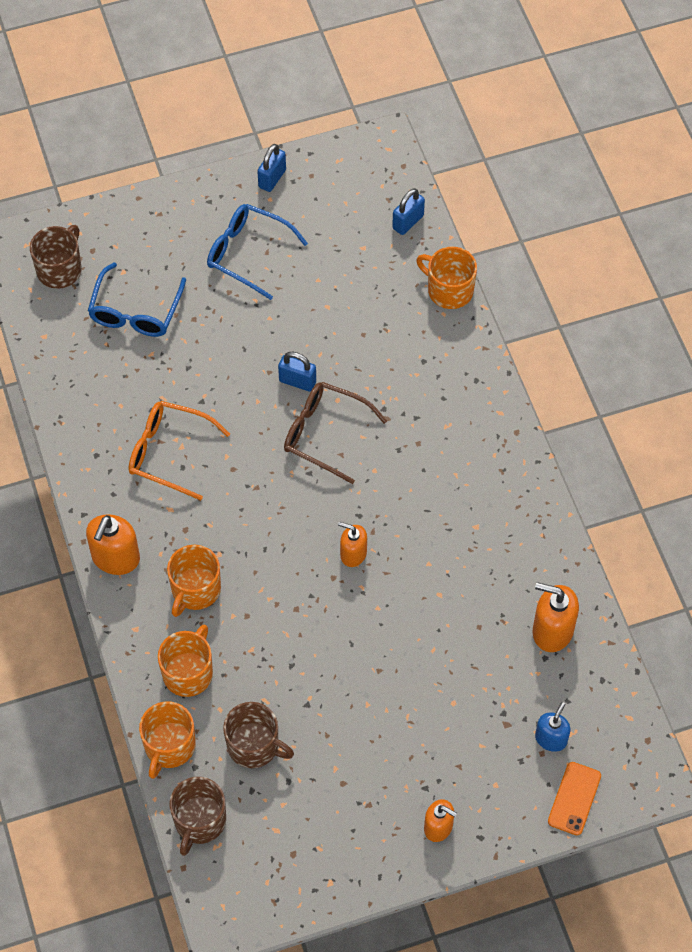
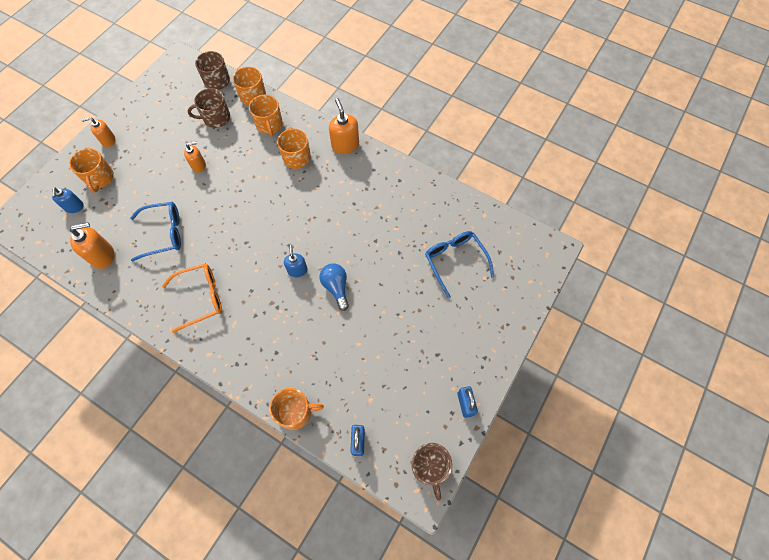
camera: 140 degrees right, 5 degrees up
(60, 269) = (516, 254): brown mug -> brown mug (429, 467)
(169, 453) = (366, 205): orange glasses -> orange glasses (201, 298)
(248, 254) = (431, 341): blue glasses -> blue glasses (164, 234)
(297, 381) = (336, 287): blue padlock -> blue light bulb
(325, 434) = (297, 270): brown glasses -> blue soap dispenser
(353, 554) = (234, 222): orange soap dispenser -> orange soap dispenser (199, 165)
(489, 763) = (100, 178): none -> orange mug
(574, 798) = (48, 190): orange phone -> none

